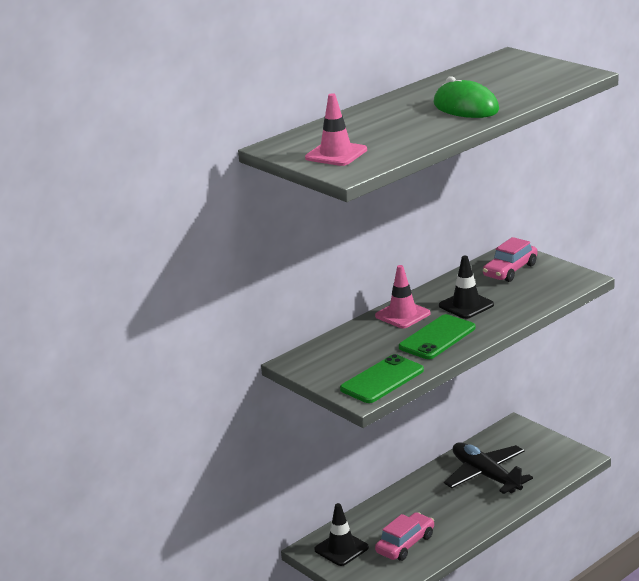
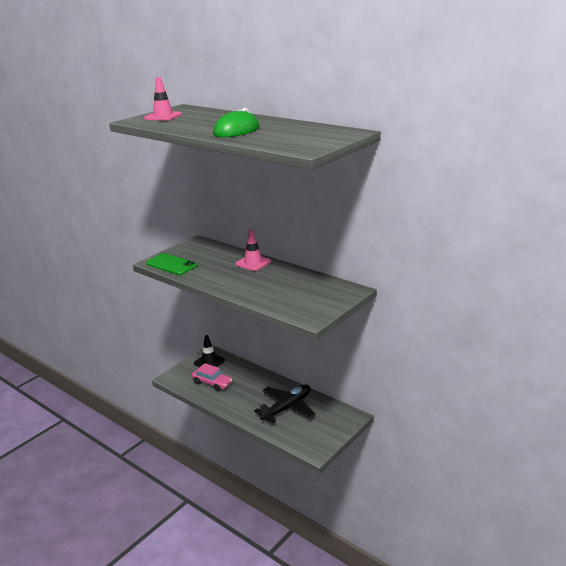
camera: 80 degrees right, 0 degrees up
(437, 338) = (221, 275): green phone -> none
(466, 305) = (266, 280): black traffic cone -> none
(510, 270) = (322, 291): pink car -> none

